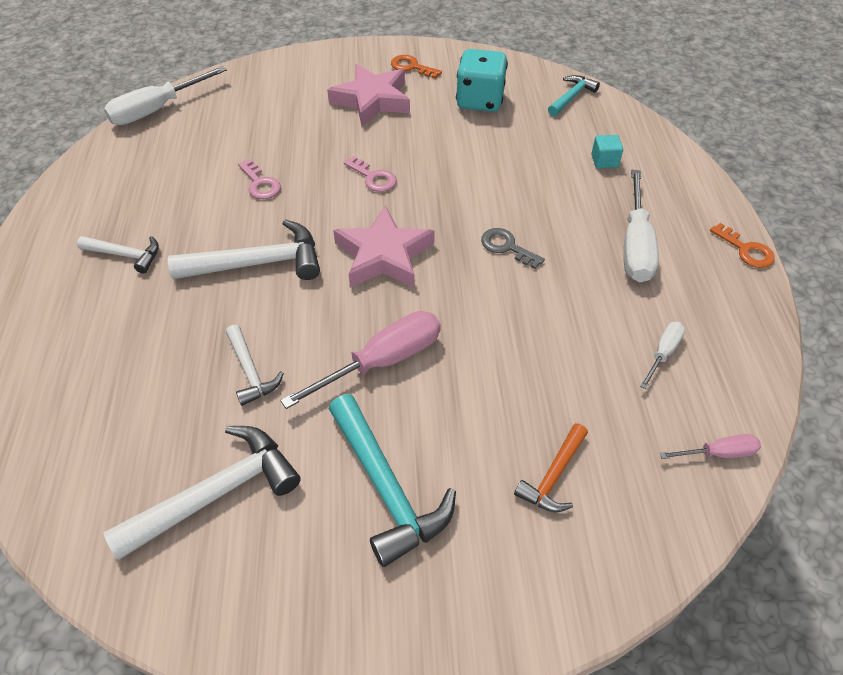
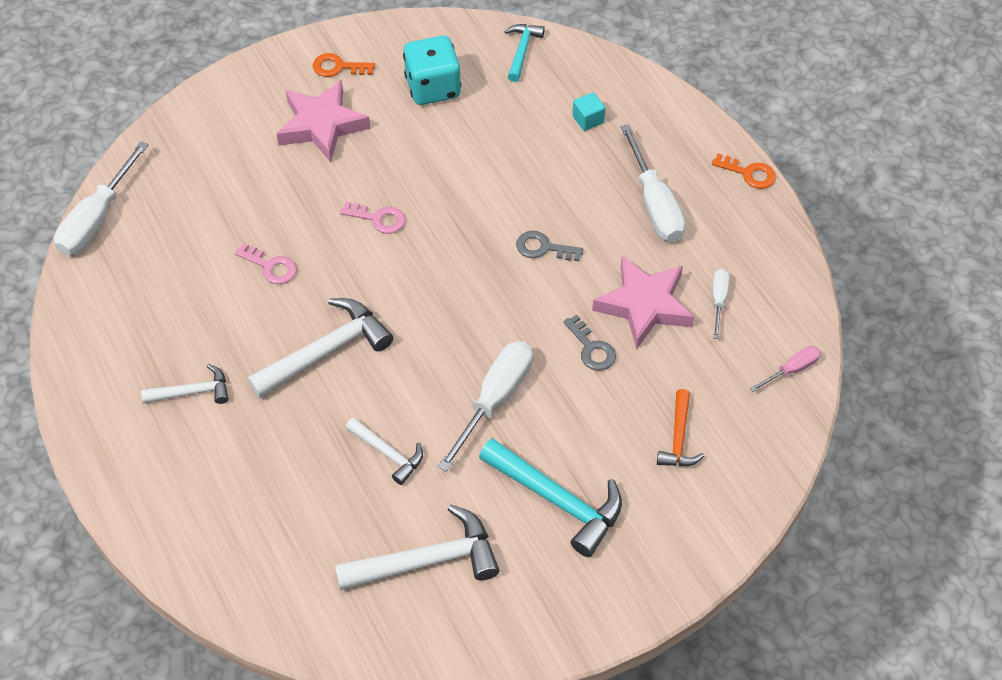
camera: 25 degrees left, 5 degrees up
(217, 493) = (427, 560): white hammer -> white hammer turned 45 degrees clockwise
(383, 361) = (495, 399): pink screwdriver -> white screwdriver
(384, 255) = (437, 298): pink star -> pink star (644, 305)
(506, 350) = (591, 348): none -> grey key

